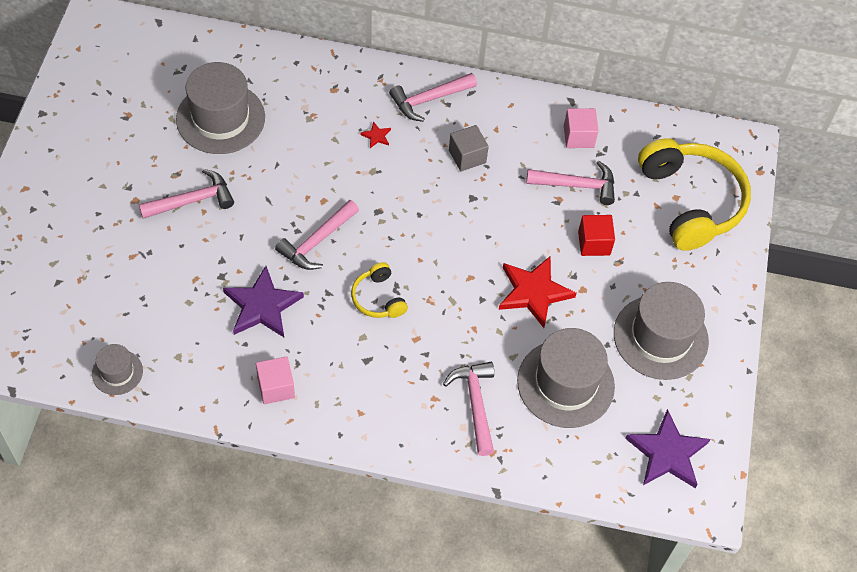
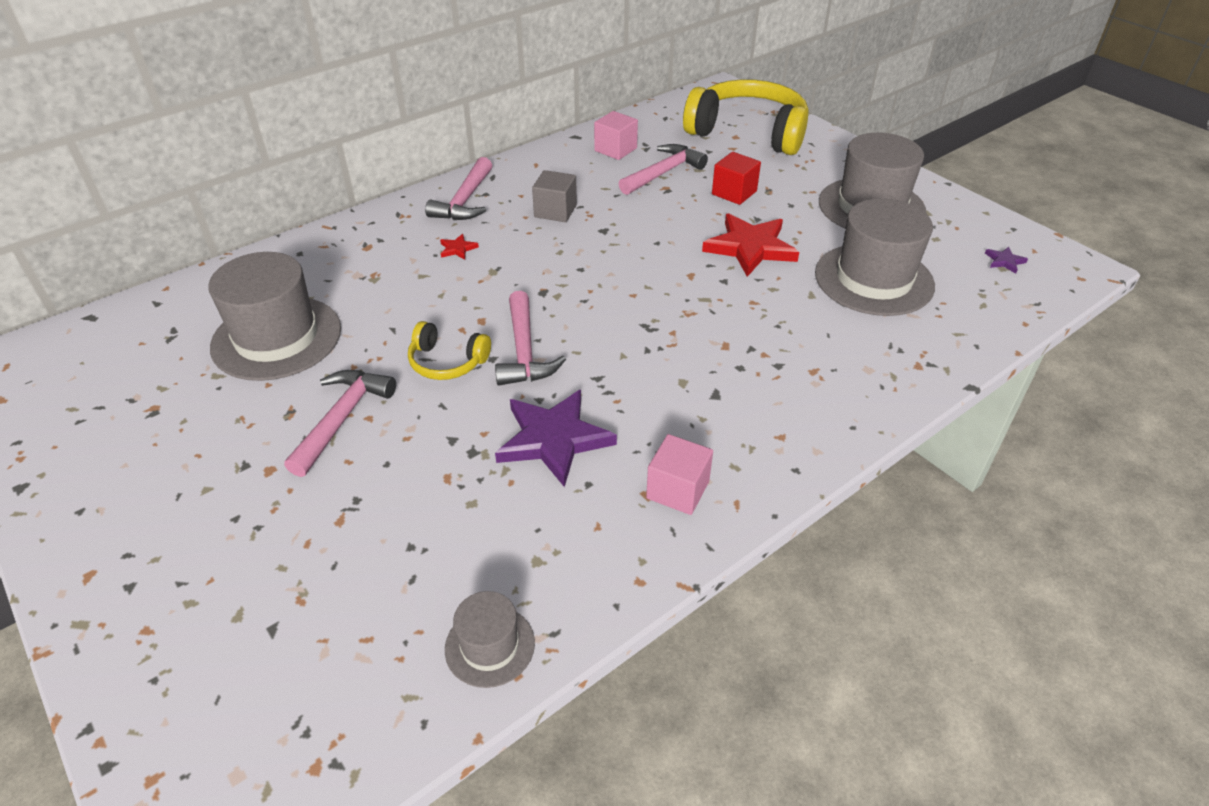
camera: 45 degrees left, 15 degrees down
(378, 298) = (646, 345): yellow headphones -> yellow headphones (447, 362)
(475, 404) = (846, 346): pink hammer -> none
(667, 453) = (1004, 261): purple star -> purple star, size x0.42

